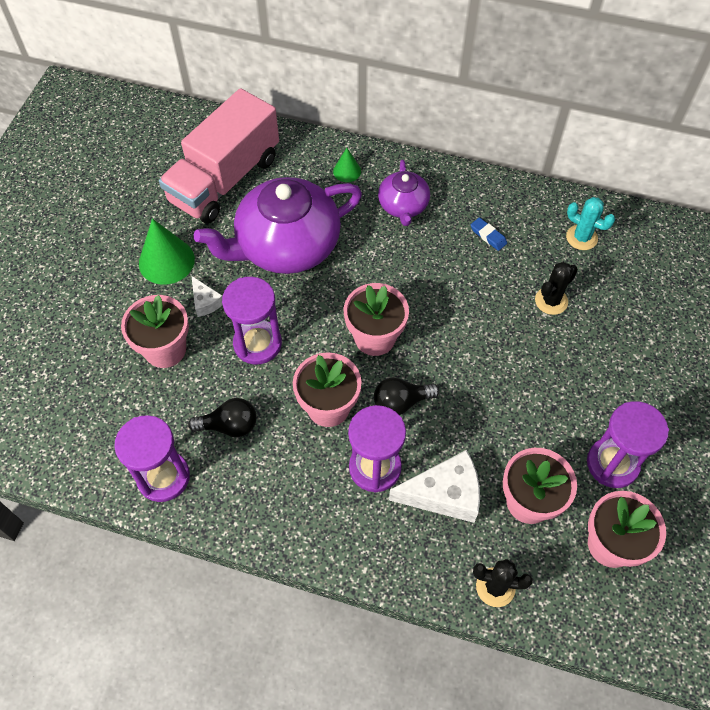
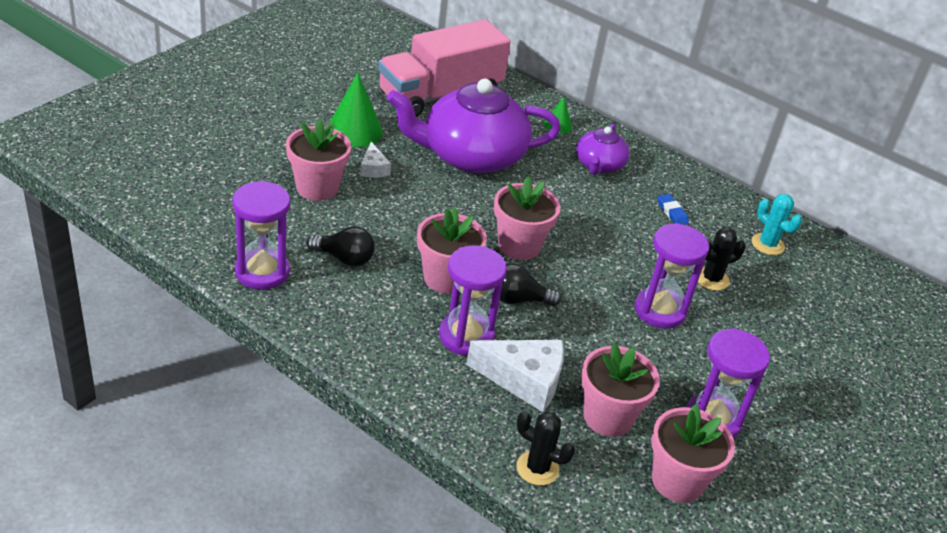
camera: 15 degrees right, 20 degrees down
(257, 344) = (404, 212): purple hourglass -> purple hourglass (660, 310)

